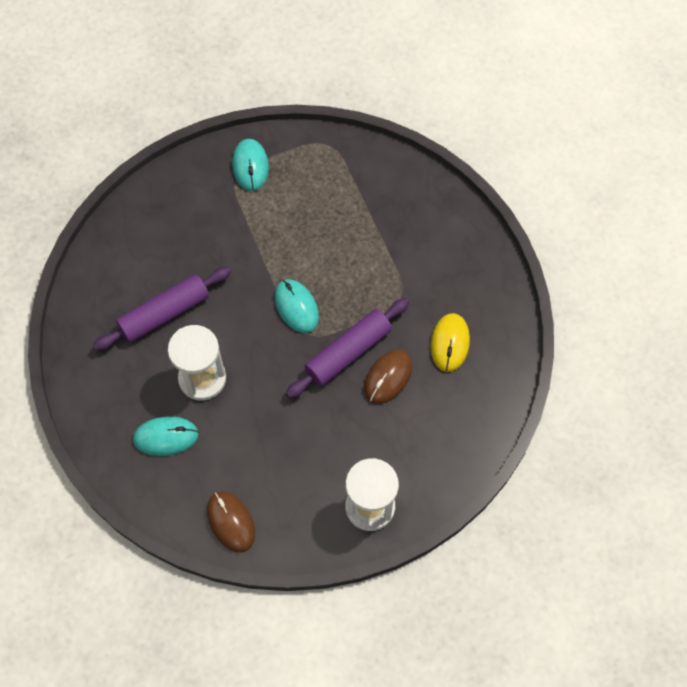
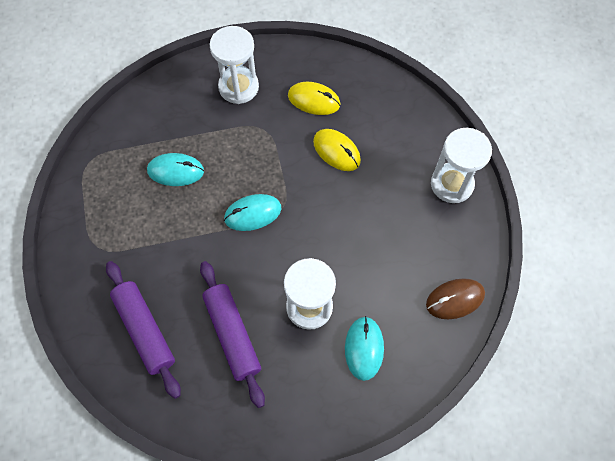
camera: 80 degrees left, 0 degrees up
(250, 166) = (89, 233): turquoise mouse -> turquoise mouse (175, 171)
(348, 352) = (307, 178): purple rolling pin -> purple rolling pin (145, 330)
(388, 377) = (336, 151): brown mouse -> yellow mouse
(449, 263) = (238, 87): none -> white hourglass

